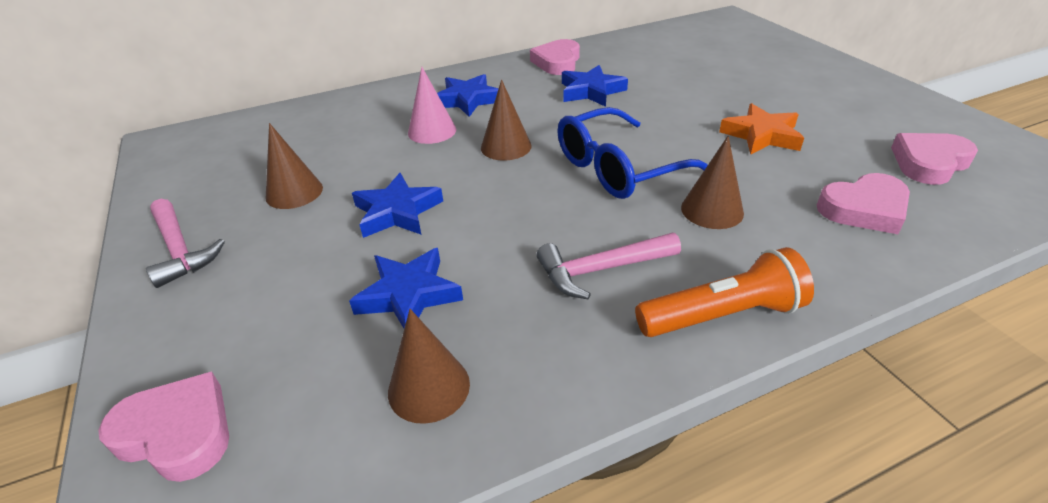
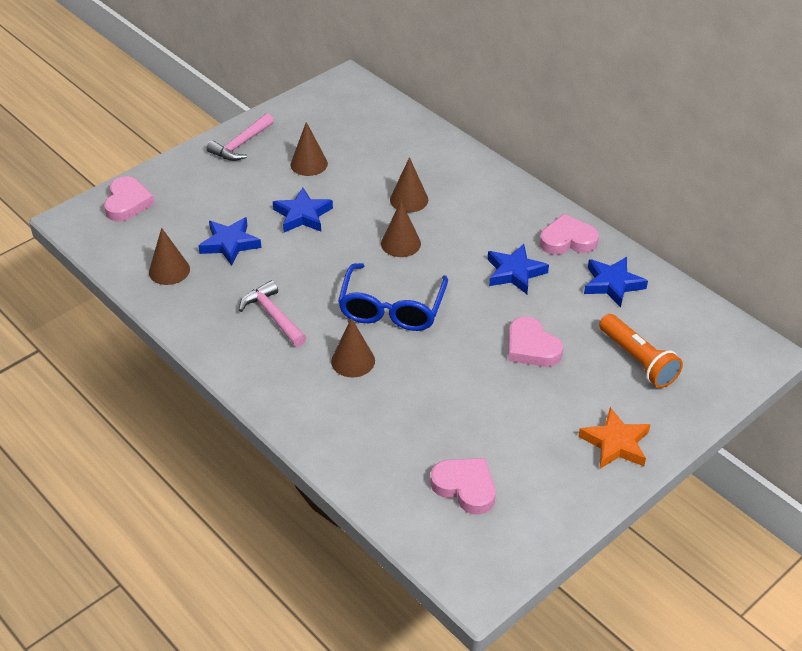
camera: 70 degrees right, 5 degrees up
(432, 131) = (409, 199): pink cone -> brown cone
(467, 100) = (467, 204): blue star -> blue star (612, 284)
(619, 168) = (392, 308): blue glasses -> blue glasses turned 120 degrees counterclockwise
(722, 315) = (247, 371): orange flashlight -> orange flashlight (638, 360)
(761, 135) = (474, 385): orange star -> orange star (615, 443)
(864, 209) = (380, 441): pink heart -> pink heart (531, 347)

